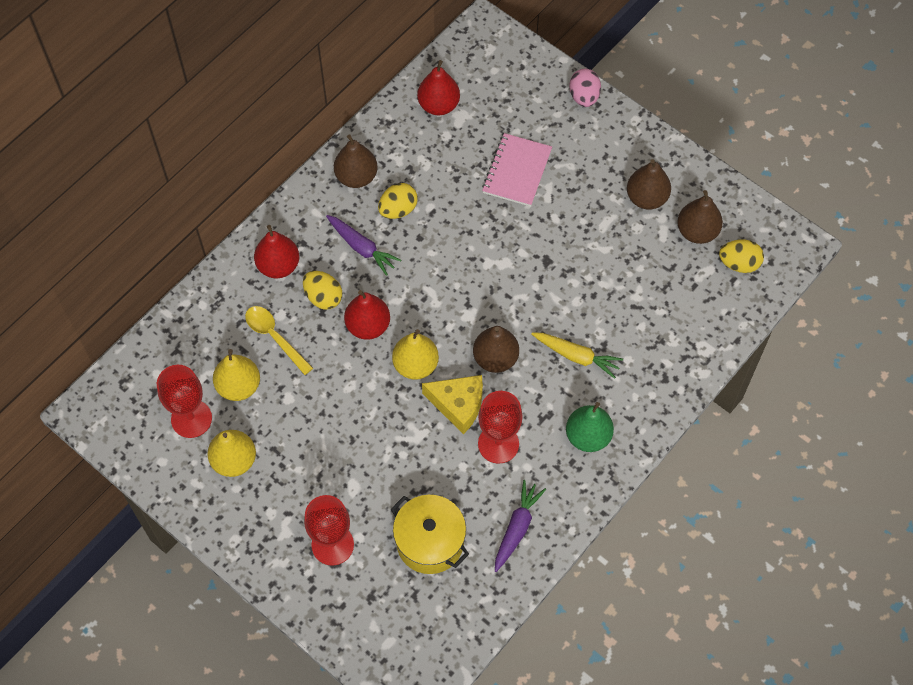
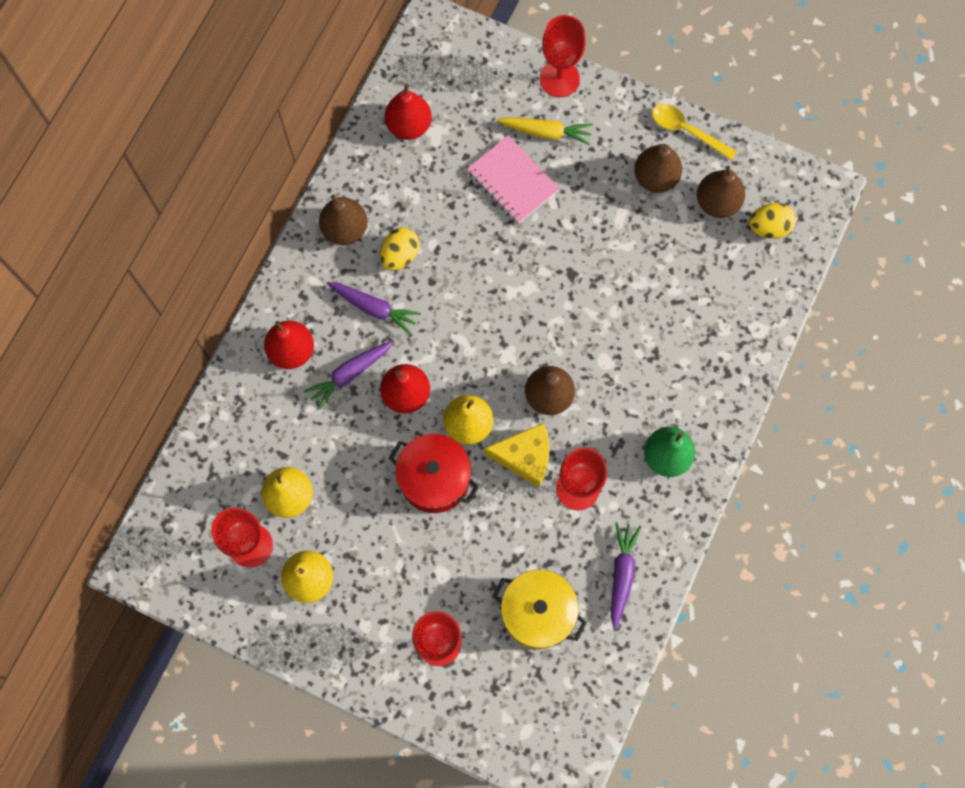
camera: 15 degrees left, 10 degrees up
(274, 337) = (311, 431): yellow spoon -> yellow spoon (686, 130)
(323, 297) = (350, 374): yellow egg -> purple carrot
(371, 404) = (434, 479): none -> red pot
(517, 171) = (513, 181): pink notebook -> pink notebook turned 45 degrees counterclockwise
(576, 356) = (631, 372): yellow carrot -> yellow carrot (546, 132)
(584, 97) = (559, 79): pink egg -> red goblet

